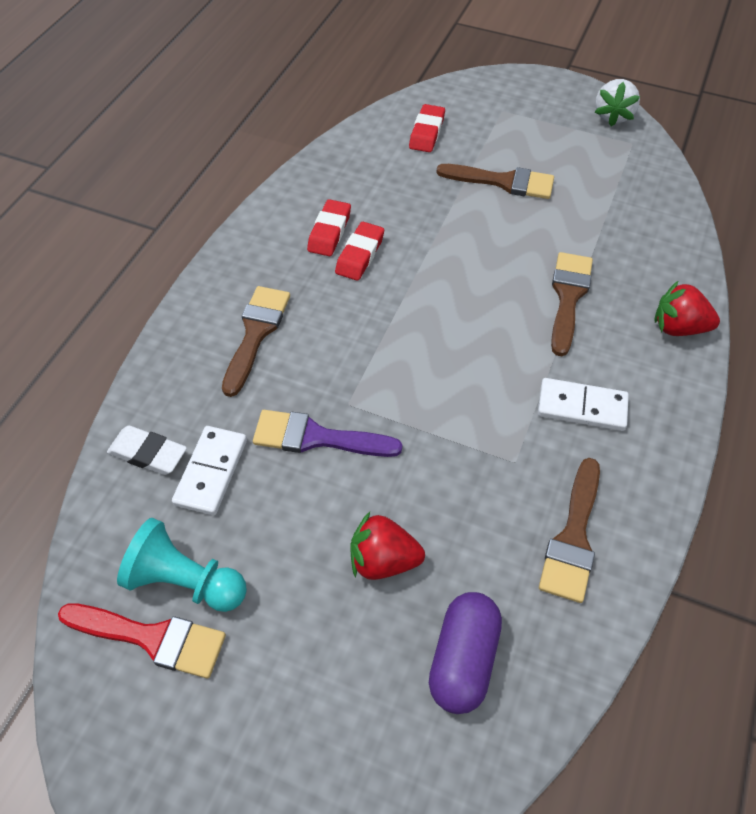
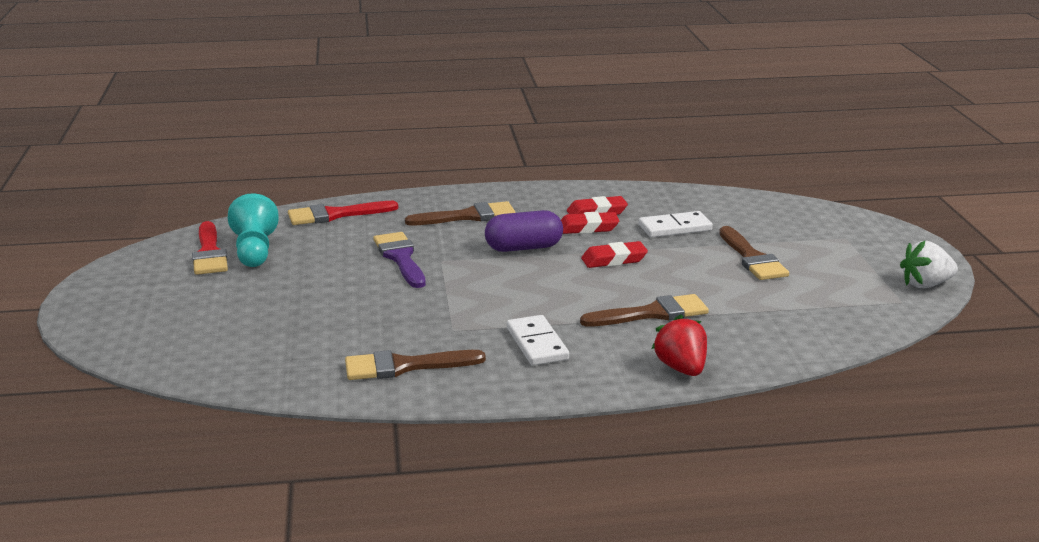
camera: 60 degrees right, 30 degrees down
(148, 454) = (335, 215): white eraser -> red brush
(211, 472) = (340, 235): white domino -> white domino (675, 228)
(383, 560) = (322, 304): red strawberry -> none
(427, 132) = (764, 216): red eraser -> red eraser (614, 260)
(463, 659) = (268, 348): purple capsule -> purple capsule (523, 248)

